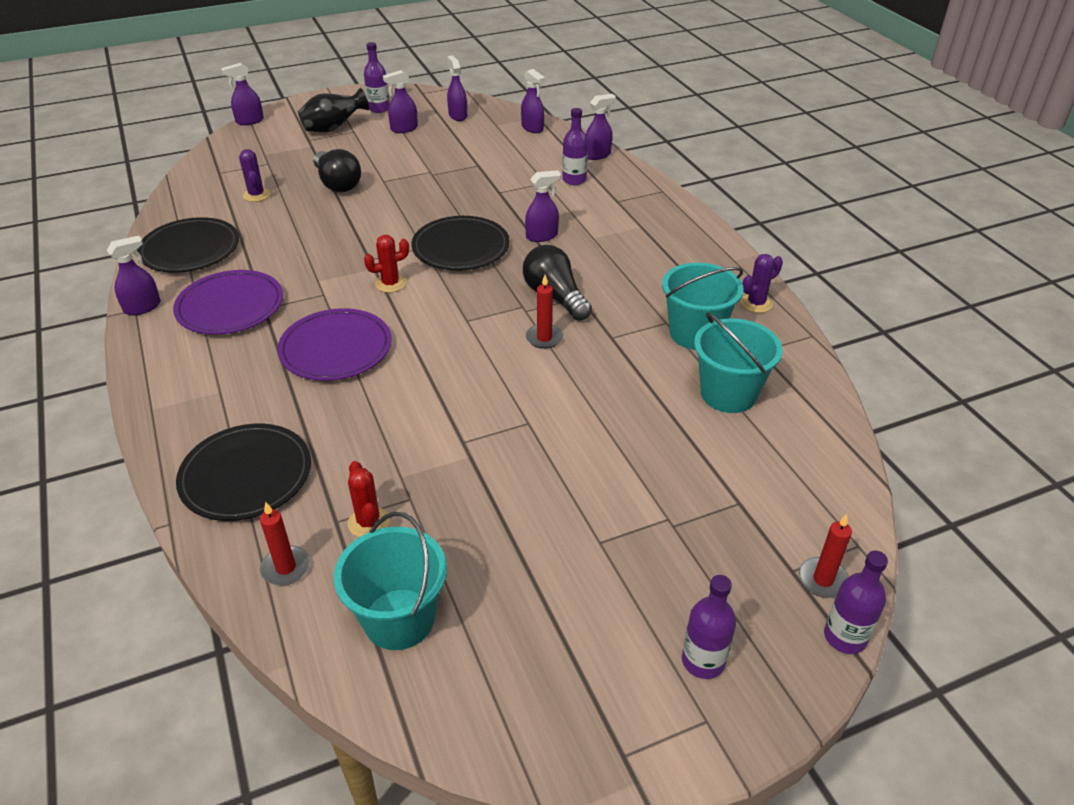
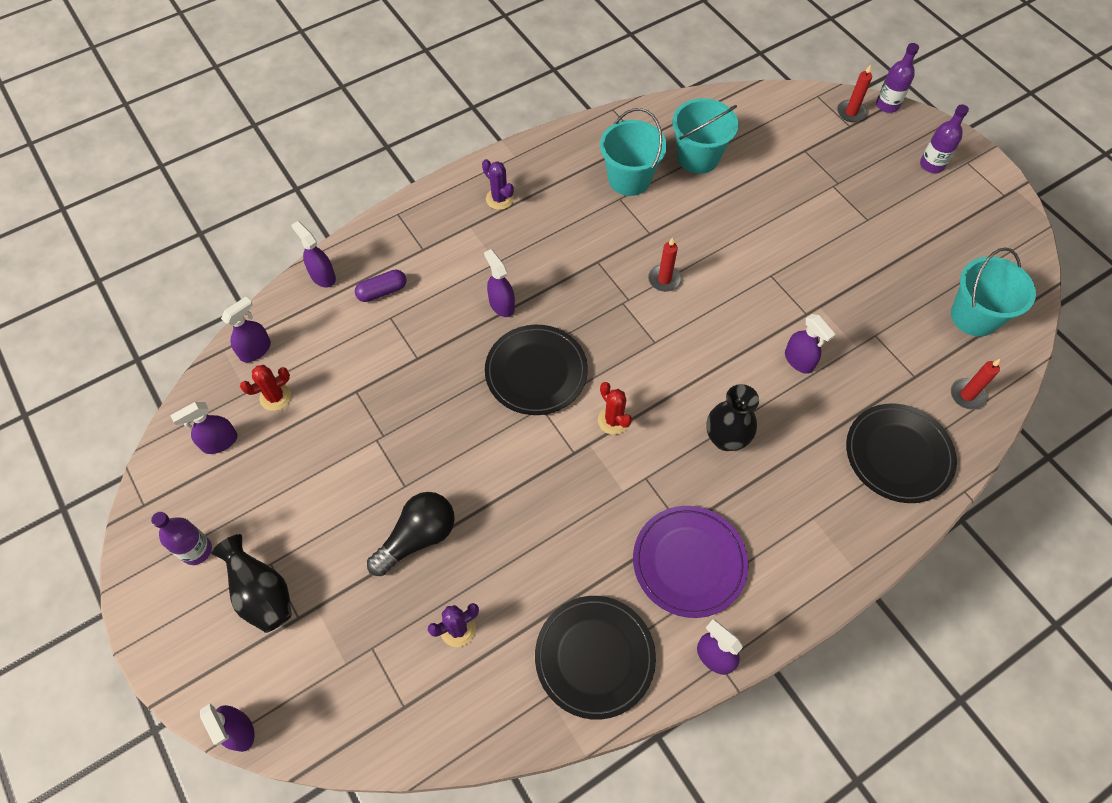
camera: 100 degrees left, 20 degrees up
(336, 349) = (726, 439): purple plate -> black vase
(368, 522) = (907, 355): red cactus -> red cactus (275, 397)
(404, 129) = (261, 499): purple spray bottle -> purple spray bottle (799, 360)
(555, 297) = (602, 280): black light bulb -> none
(574, 180) = (382, 291): purple bottle -> purple capsule
(756, 303) = (578, 141): purple cactus -> purple cactus (499, 199)

